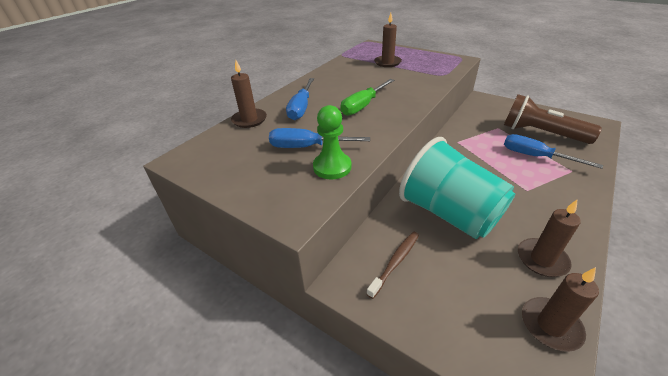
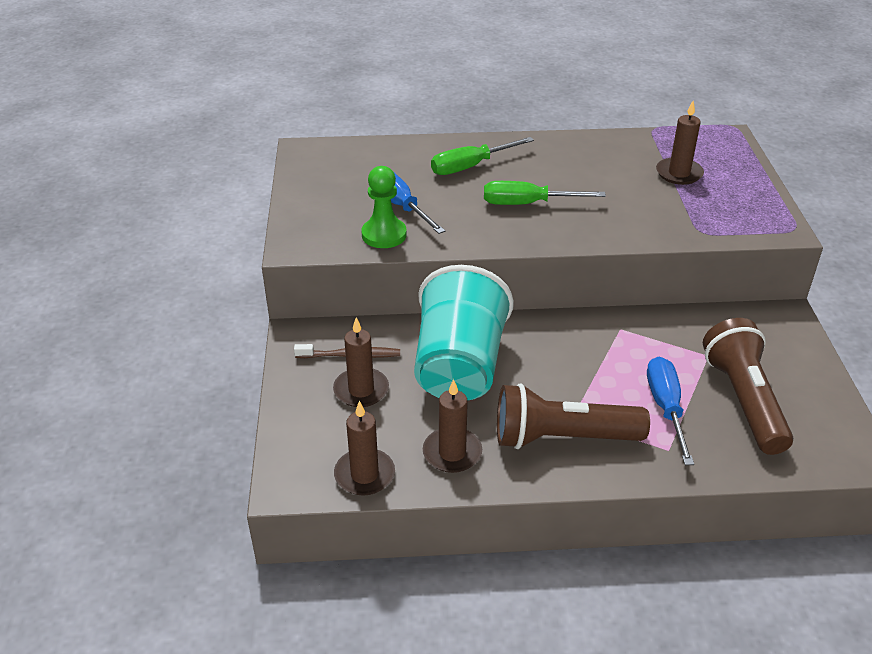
camera: 50 degrees right, 0 degrees up
(249, 120) = (408, 148): brown candle -> brown candle (361, 390)
(301, 108) = (470, 166): blue screwdriver -> green screwdriver
(546, 203) = (562, 438): none -> brown flashlight

